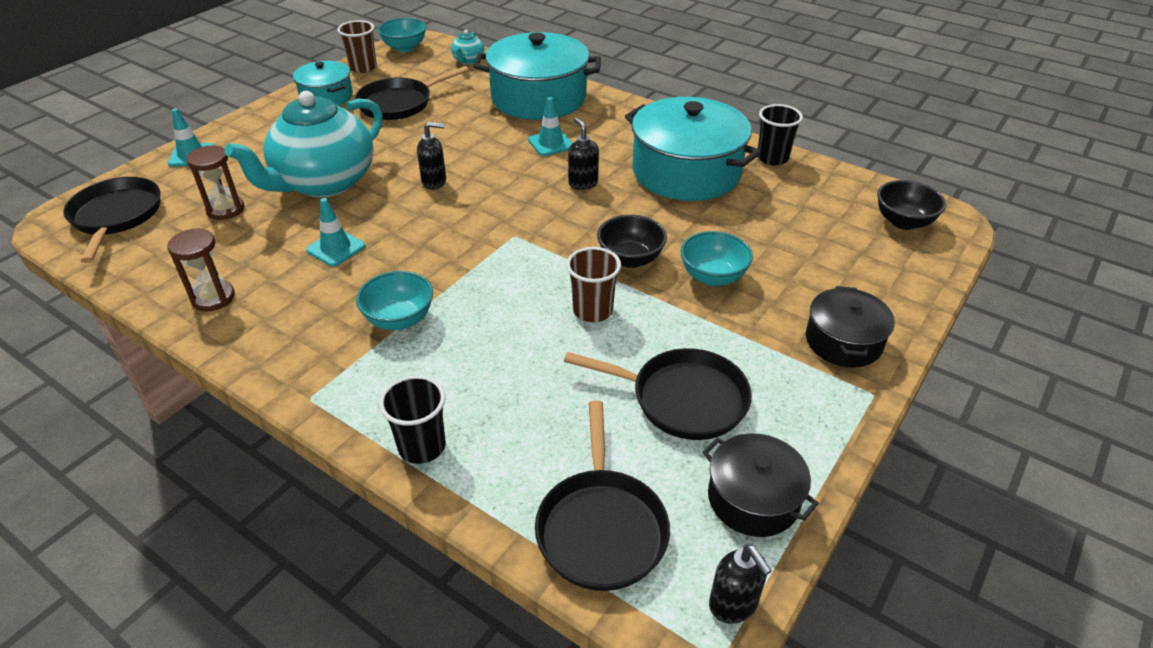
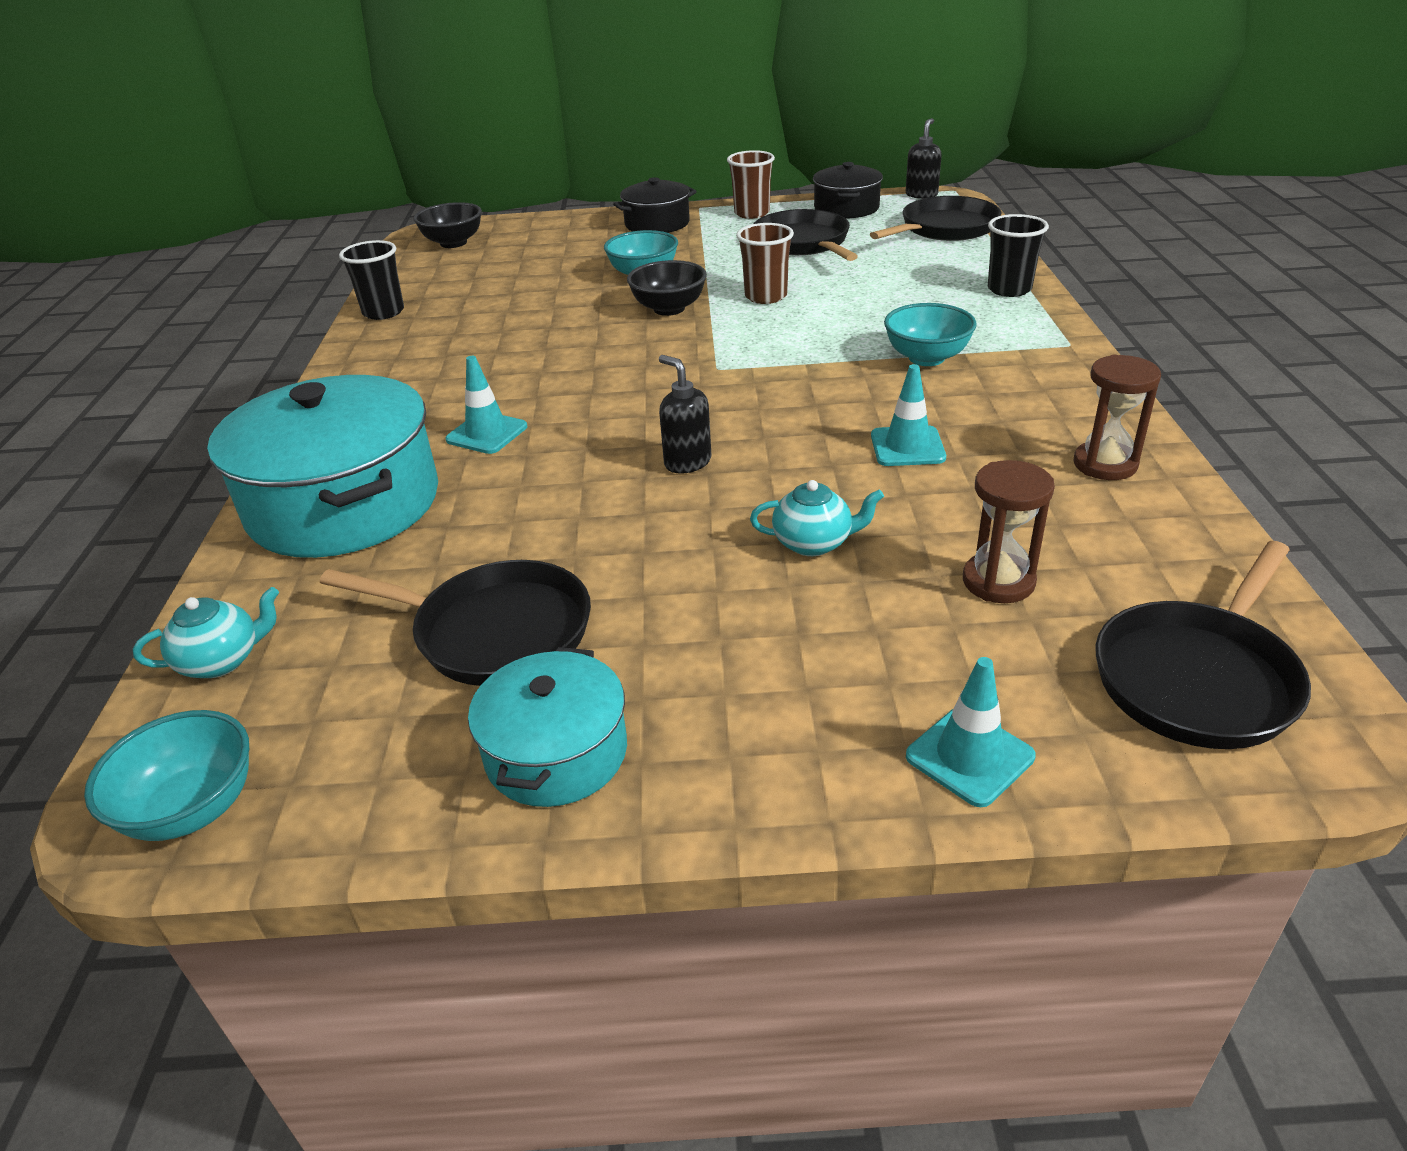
camera: 125 degrees left, 5 degrees down
(324, 183) = (813, 543): turquoise teapot -> turquoise teapot, size x0.40
(363, 67) = (363, 802): brown cup -> brown cup (752, 213)
(583, 183) = (562, 377): black soap dispenser -> none
(686, 172) = (466, 338): turquoise pot -> none

